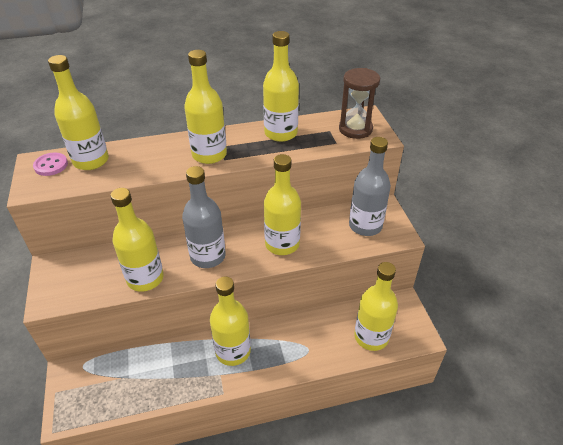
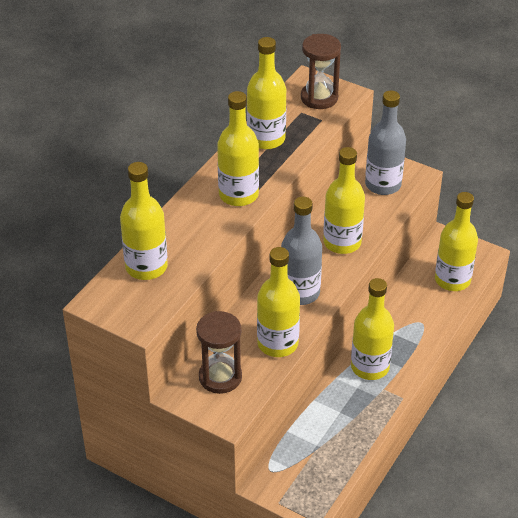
camera: 45 degrees left, 0 degrees up
(51, 165) = (117, 294): pink button -> none
(84, 272) = (220, 377): none -> brown hourglass

